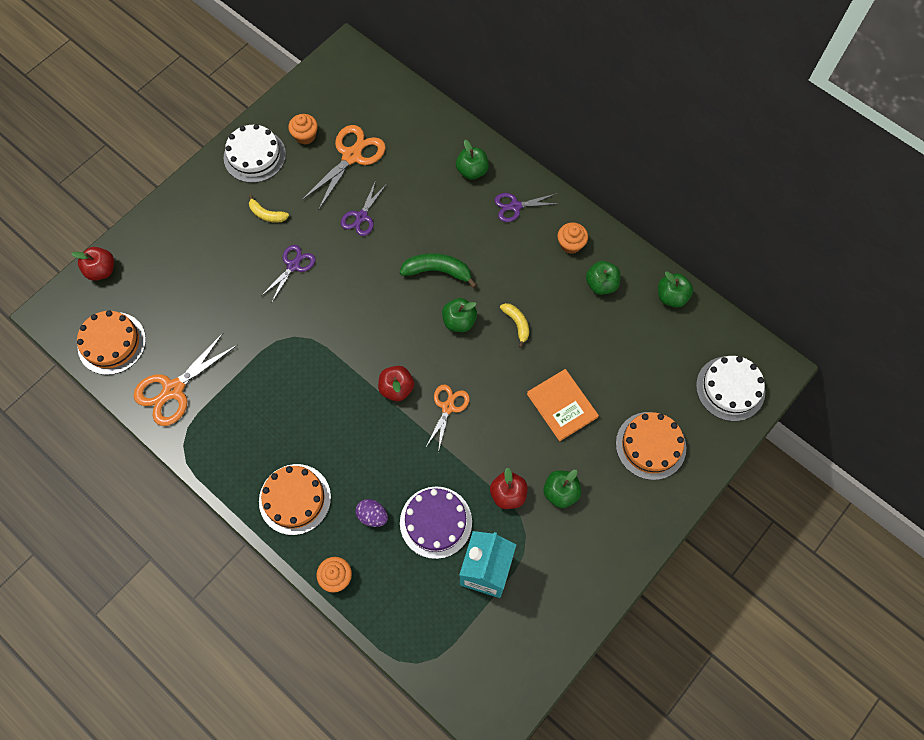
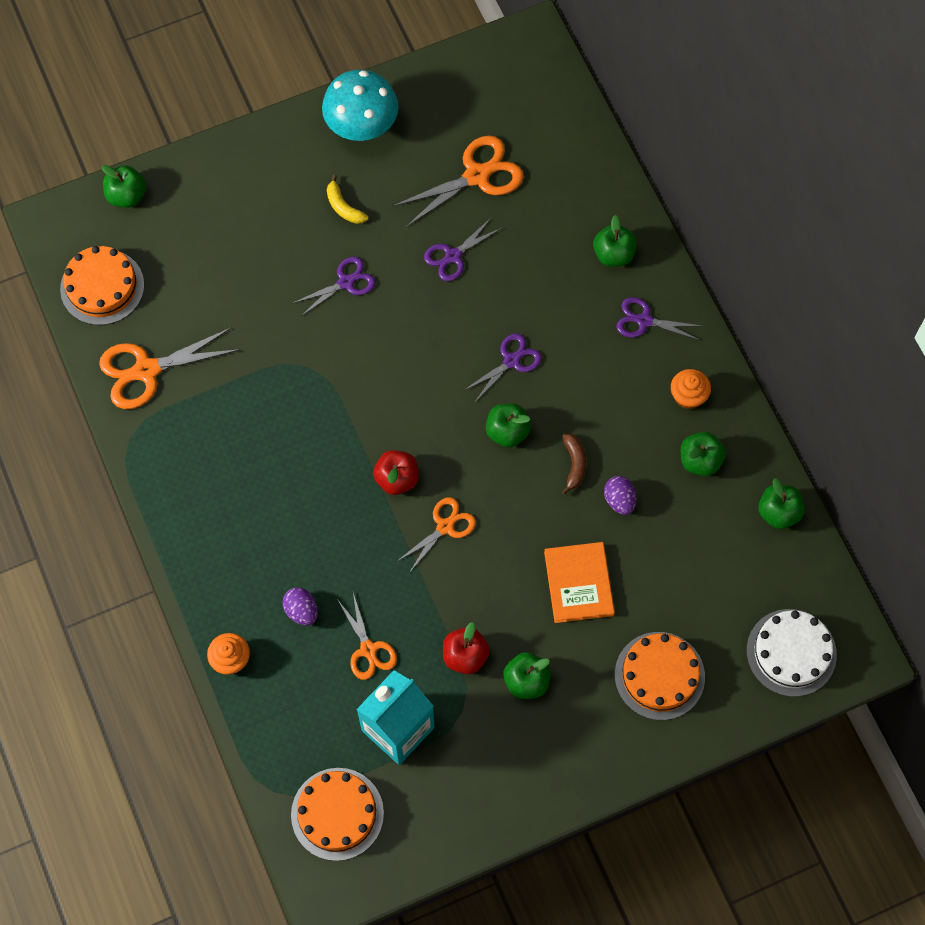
camera: 25 degrees right, 0 degrees up
(102, 270) = (127, 196): red apple -> green apple
(254, 156) = (362, 128): white cake -> turquoise mushroom
(295, 499) = (225, 553): orange cake -> orange cake (337, 814)
(305, 136) = (433, 127): orange cupcake -> none
(436, 522) = (368, 650): purple cake -> orange scissors
(438, 271) = (511, 361): green banana -> purple scissors
(517, 324) = (574, 464): yellow banana -> brown banana
(560, 335) = (619, 500): none -> purple egg

